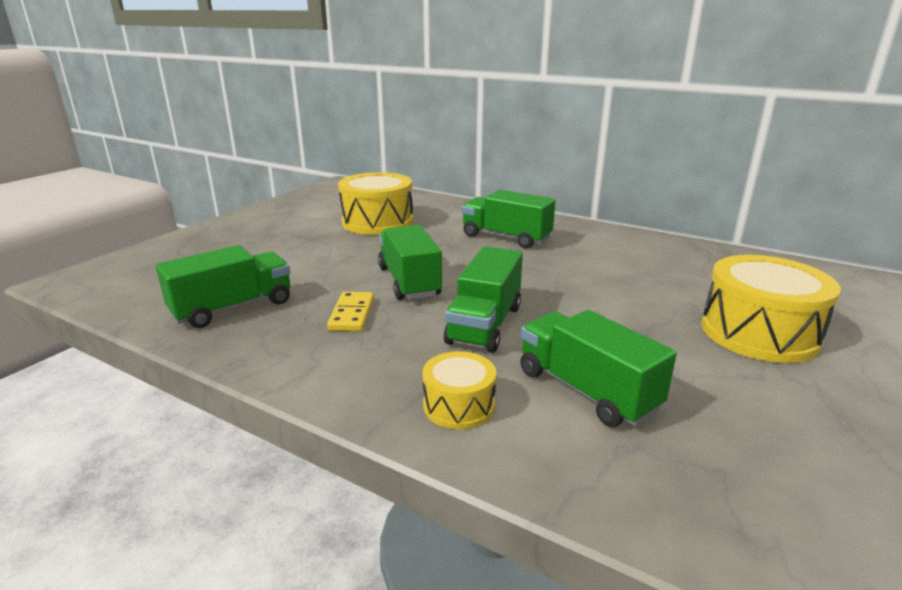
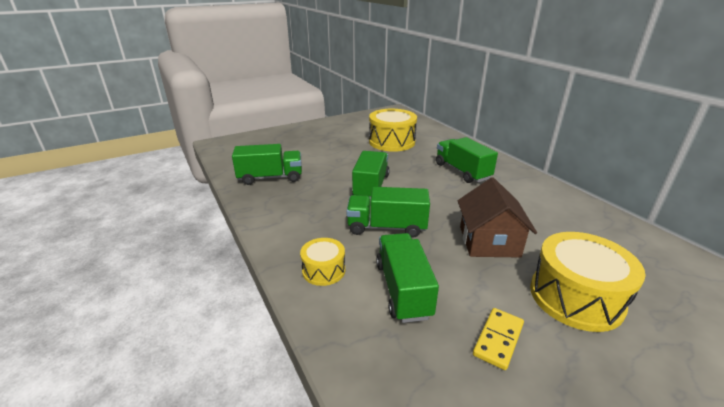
camera: 30 degrees right, 5 degrees up
(352, 314) = (322, 198): yellow domino -> yellow domino (498, 339)
(485, 324) = (387, 227): green truck -> green truck turned 45 degrees clockwise
(619, 305) = (489, 241): none -> brown house

